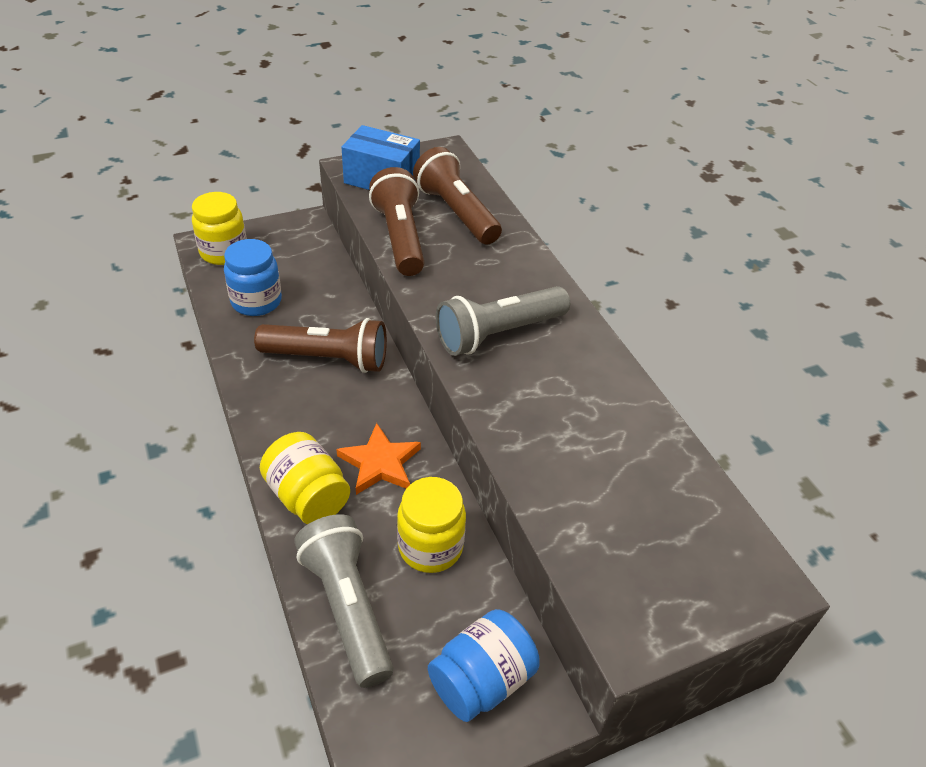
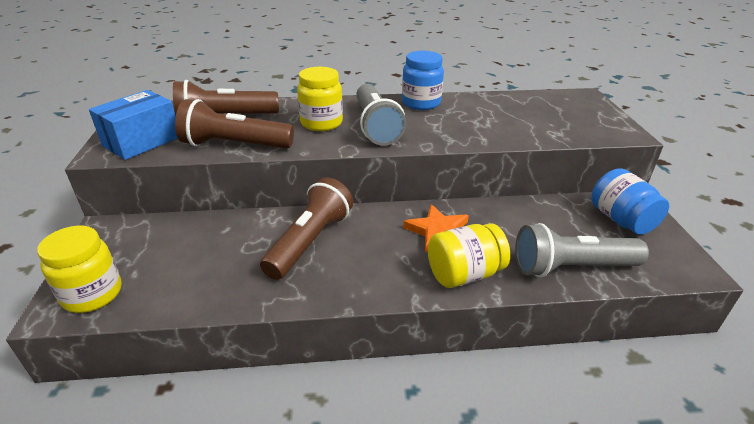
camera: 70 degrees left, 10 degrees down
(256, 302) = (198, 277): blue jar -> blue jar (421, 103)
(430, 547) = (519, 221): yellow jar -> yellow jar (321, 123)

